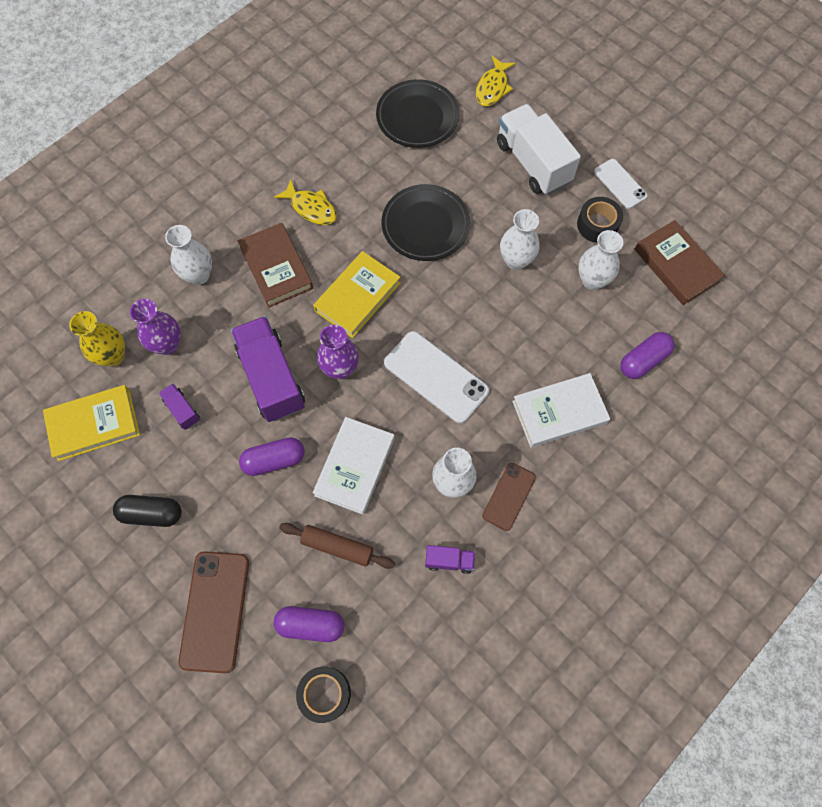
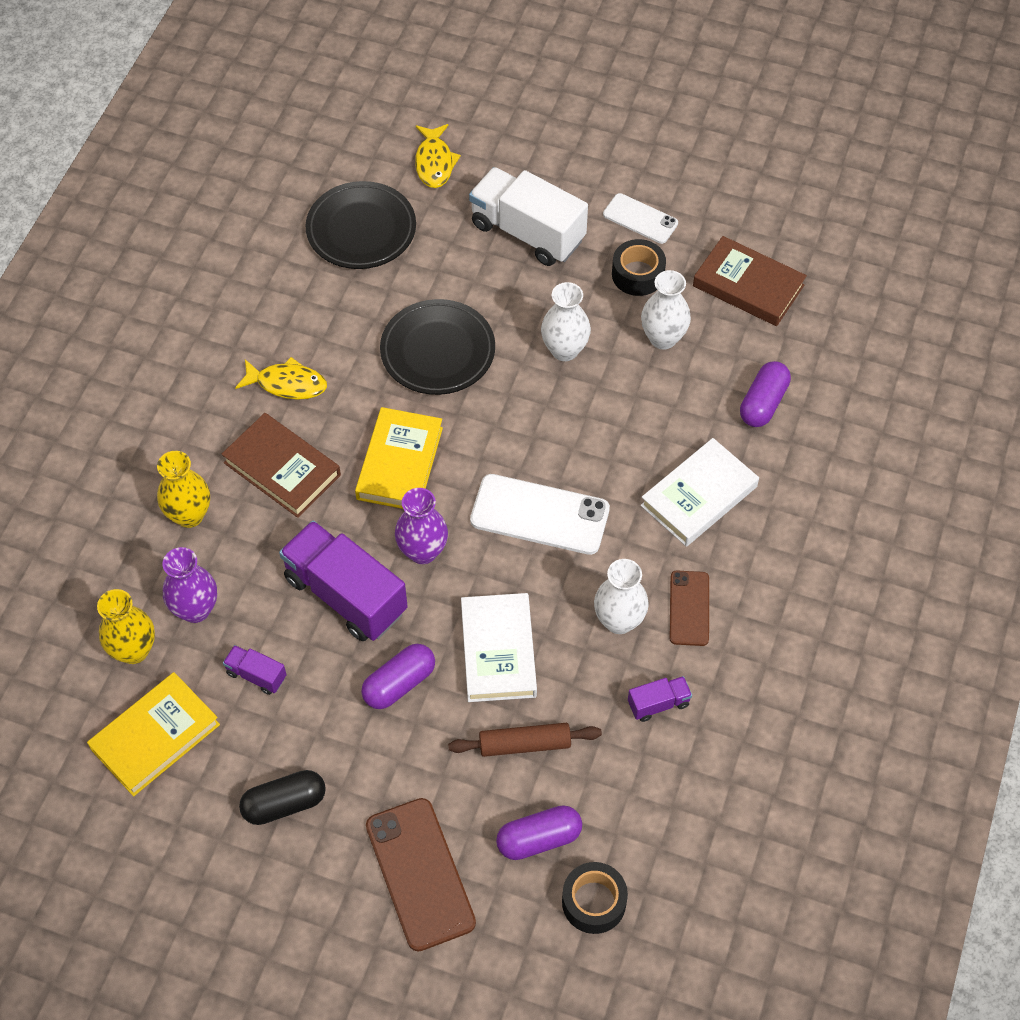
camera: 25 degrees left, 10 degrees down
(198, 275) = (189, 515): white vase -> yellow vase

